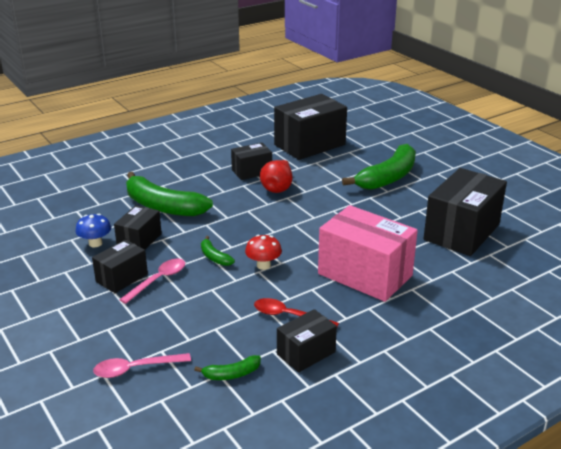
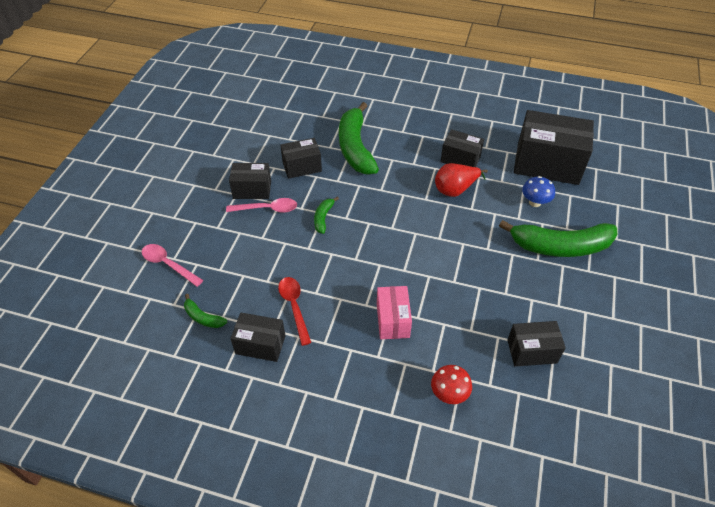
camera: 50 degrees right, 20 degrees up
(95, 243) = (276, 149): blue mushroom -> blue mushroom (535, 202)
(263, 265) = (341, 251): red mushroom -> red mushroom (449, 393)
(365, 274) = (392, 320): pink box -> pink box, size x0.54
(461, 232) = (532, 351): black box -> black box, size x0.54

